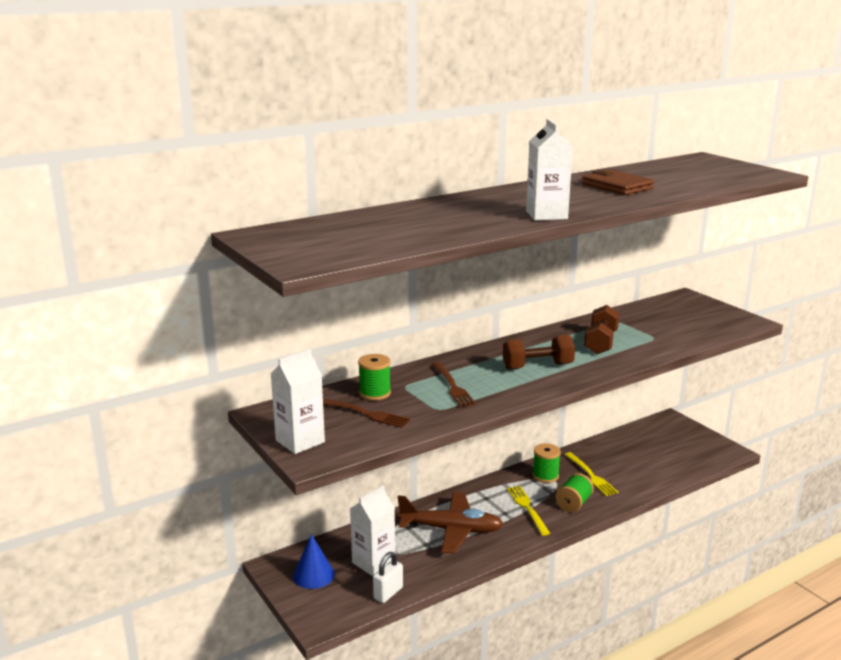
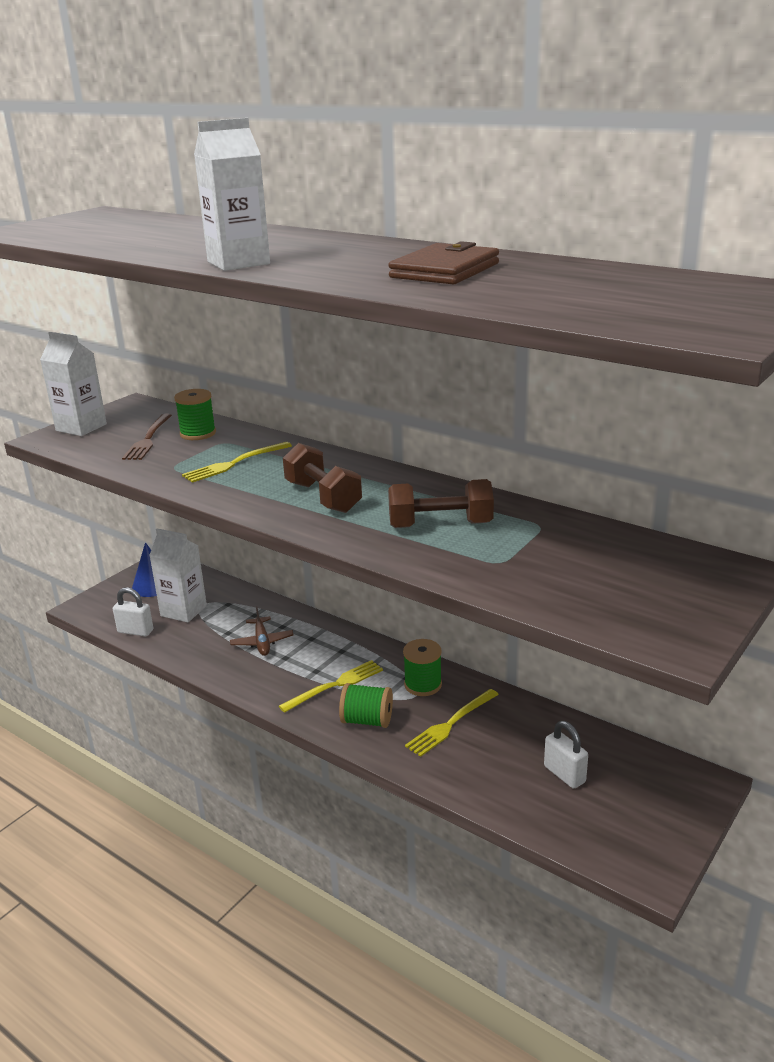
camera: 70 degrees right, 5 degrees up
(451, 530) = (262, 642): brown plane -> brown plane, size x0.52
(453, 386) = (234, 463): brown fork -> yellow fork
(651, 453) = (564, 774): none -> white padlock

